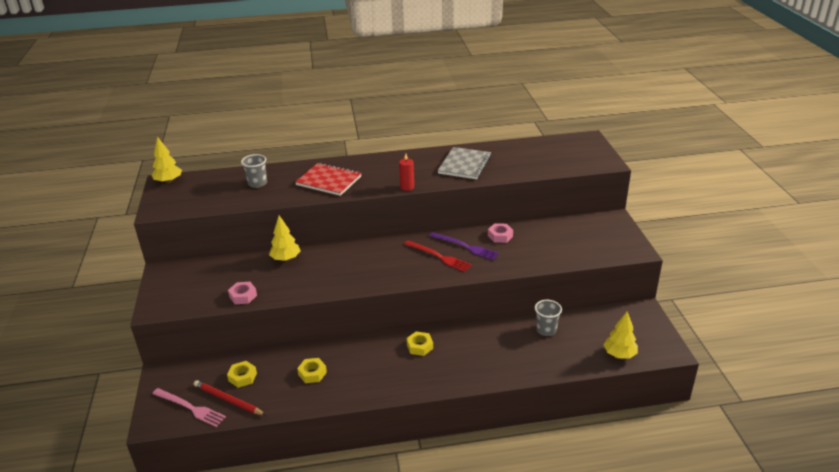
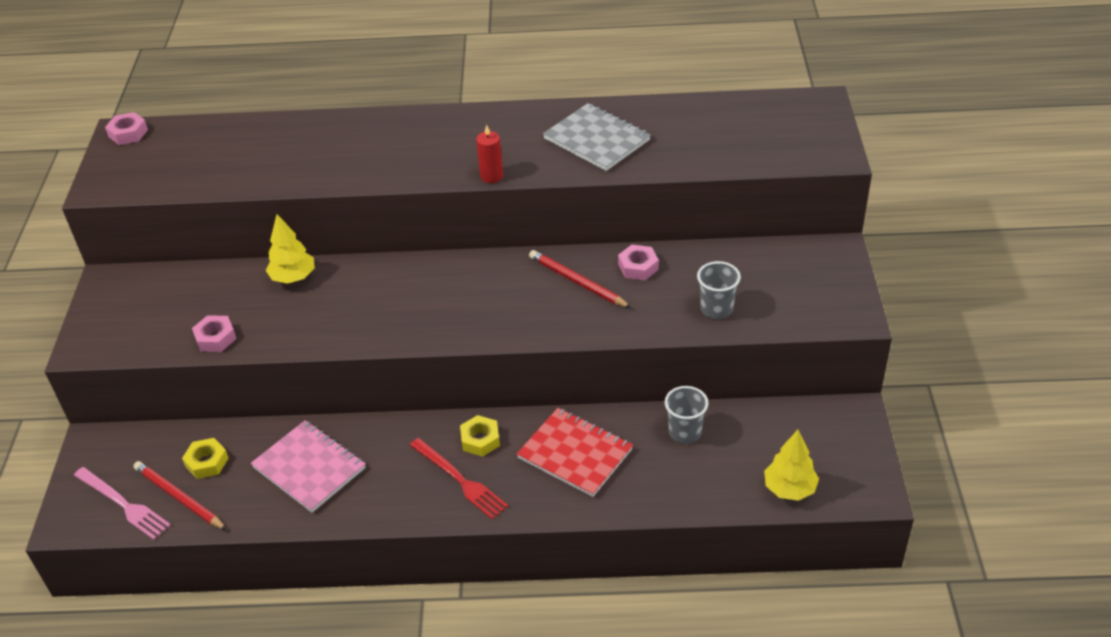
camera: 10 degrees right, 10 degrees up
(168, 181) = (128, 133): yellow tree -> pink nut
(257, 183) = (261, 149): grey cup -> grey cup (716, 309)
(312, 373) = (309, 468): yellow nut -> pink notebook
(329, 181) = (371, 153): red notebook -> red notebook (575, 454)
(439, 257) = (530, 296): red fork -> red fork (460, 480)
(464, 164) = (596, 139): grey notebook -> grey notebook turned 75 degrees counterclockwise
(465, 247) = (577, 282): purple fork -> red pencil

